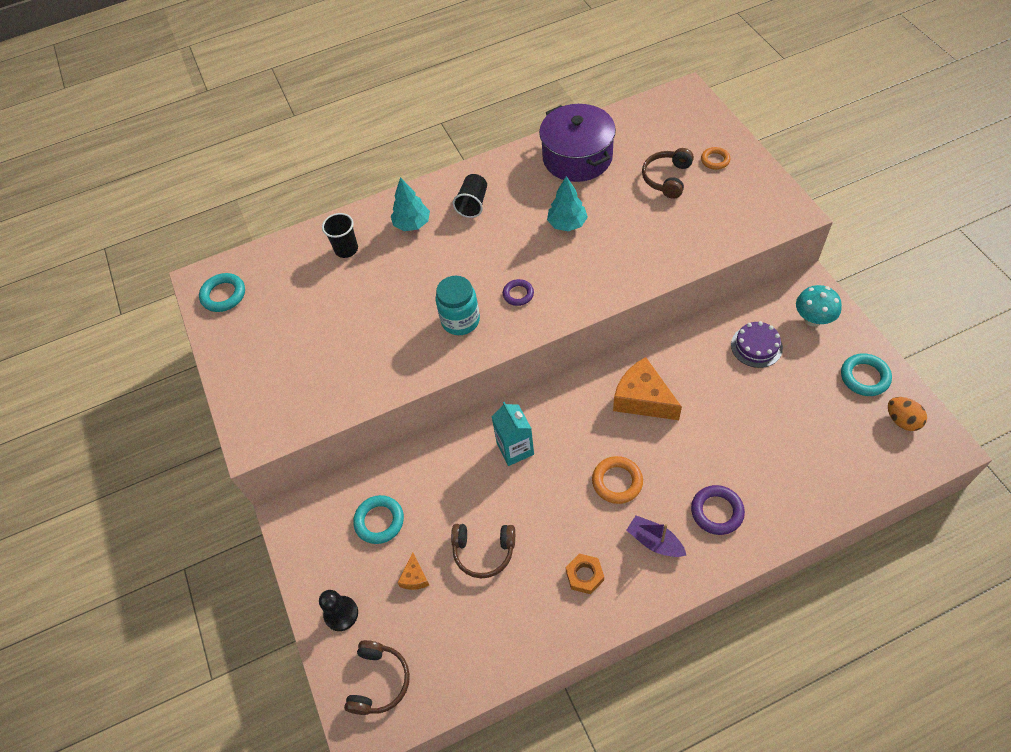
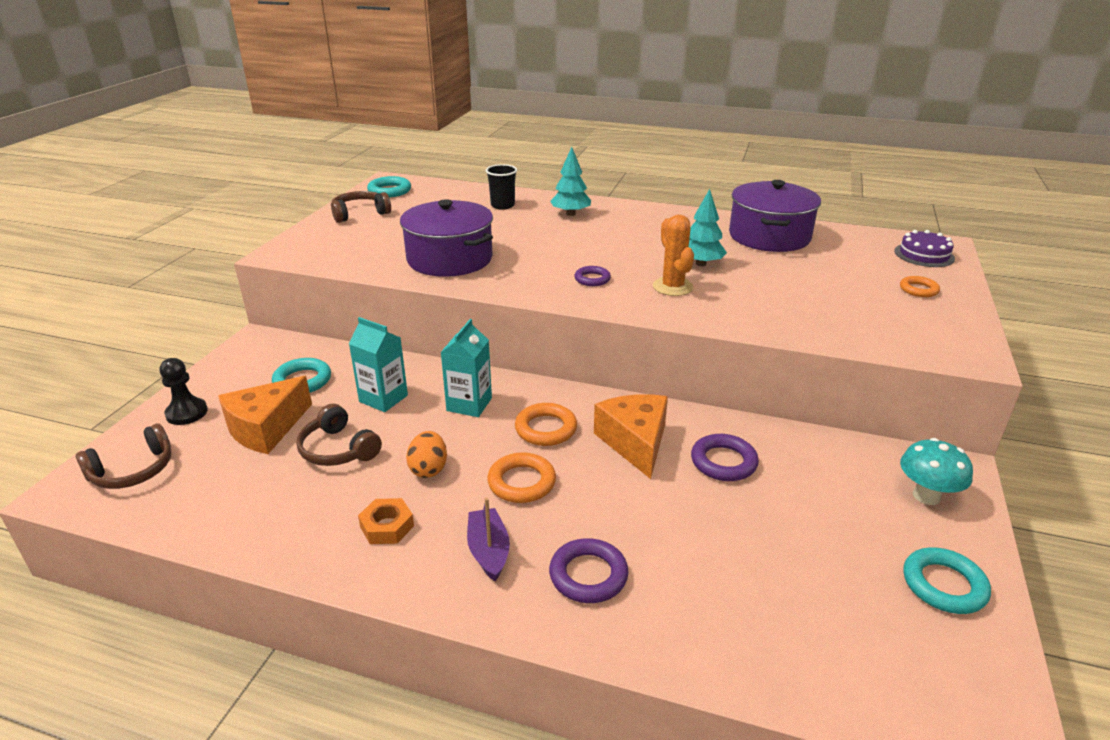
camera: 35 degrees right, 25 degrees down
(393, 346) = (450, 259): none -> purple pot
(415, 577) = (266, 428): orange cheese -> orange cheese, size x2.09
(455, 489) = (383, 398): none -> turquoise carton
(460, 320) = (521, 270): turquoise jar -> none
(473, 204) = (635, 223): black cup -> none
(577, 264) = (672, 287): none -> orange cactus
(583, 430) = (546, 429): none -> orange ring
(667, 178) = (845, 279): brown headphones -> brown headphones (360, 214)
(701, 375) = (723, 462): none -> purple ring
(756, 346) = (821, 477): purple cake -> purple cake (924, 255)
(902, 420) = (956, 662): orange egg -> orange egg (428, 469)

